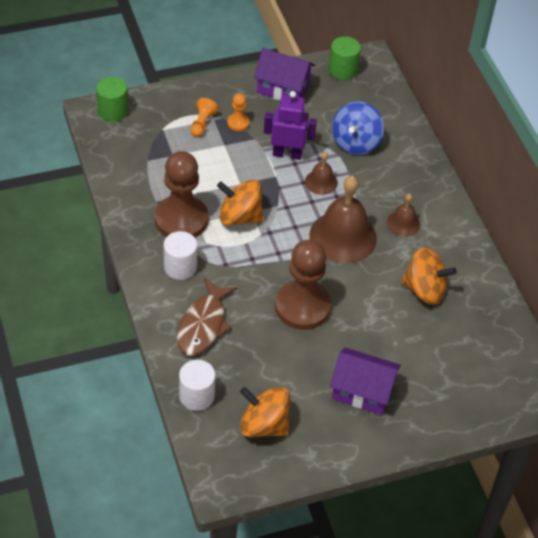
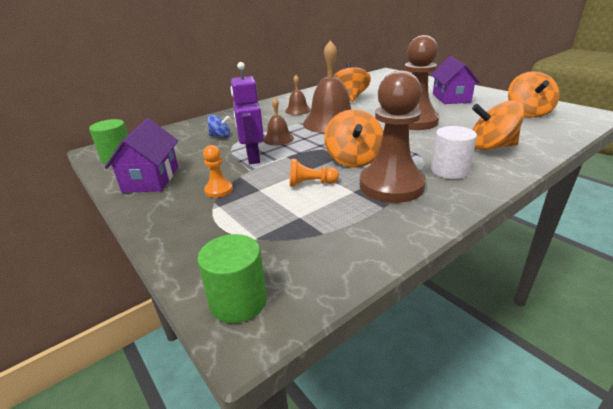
camera: 105 degrees left, 20 degrees down
(196, 396) = (554, 134): white cylinder -> none
(202, 123) = (230, 211): orange pawn -> orange pawn (310, 183)
(203, 325) = (491, 147): brown fish -> orange spinning top
(355, 142) = (220, 136): blue spinning top -> blue spinning top, size x0.55

